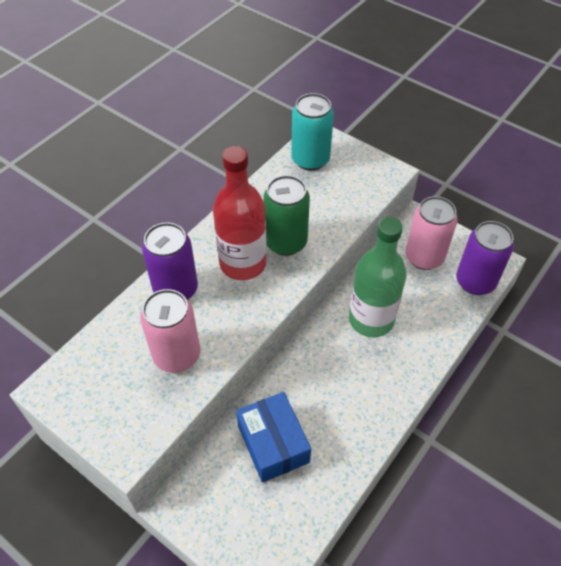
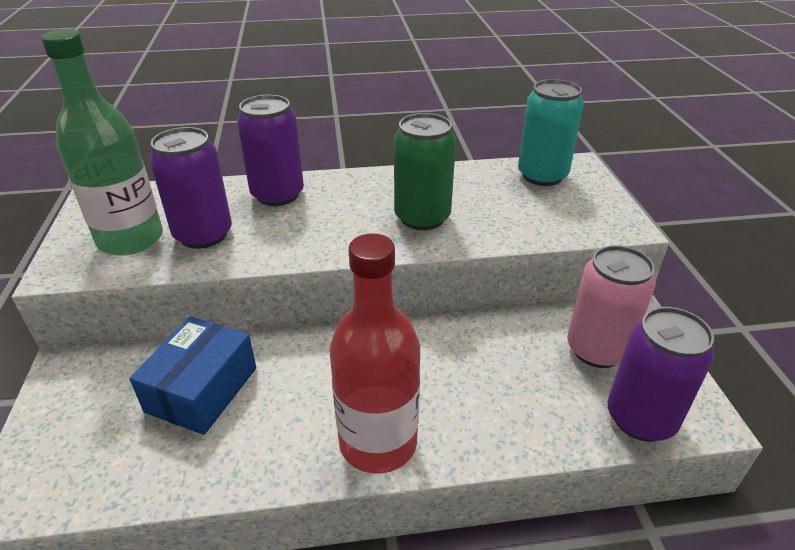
camera: 45 degrees right, 15 degrees down
(177, 355) = (203, 235): pink can -> purple can
(243, 263) = (359, 210): red bottle -> red bottle (378, 442)
(371, 319) = (451, 362): green bottle -> green bottle (131, 239)

